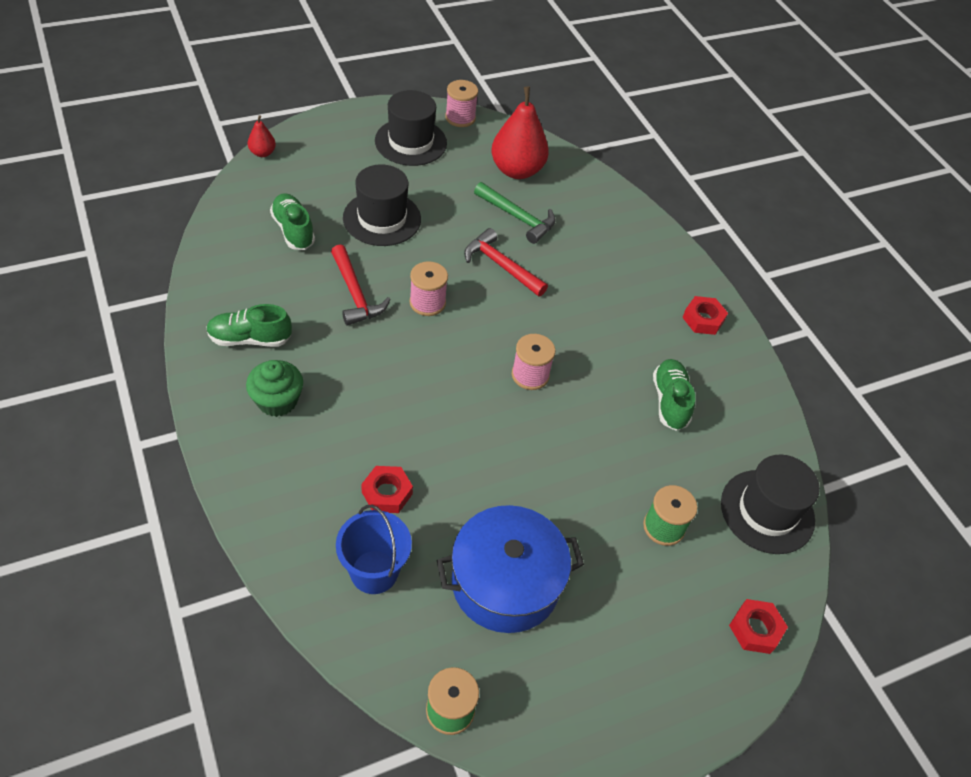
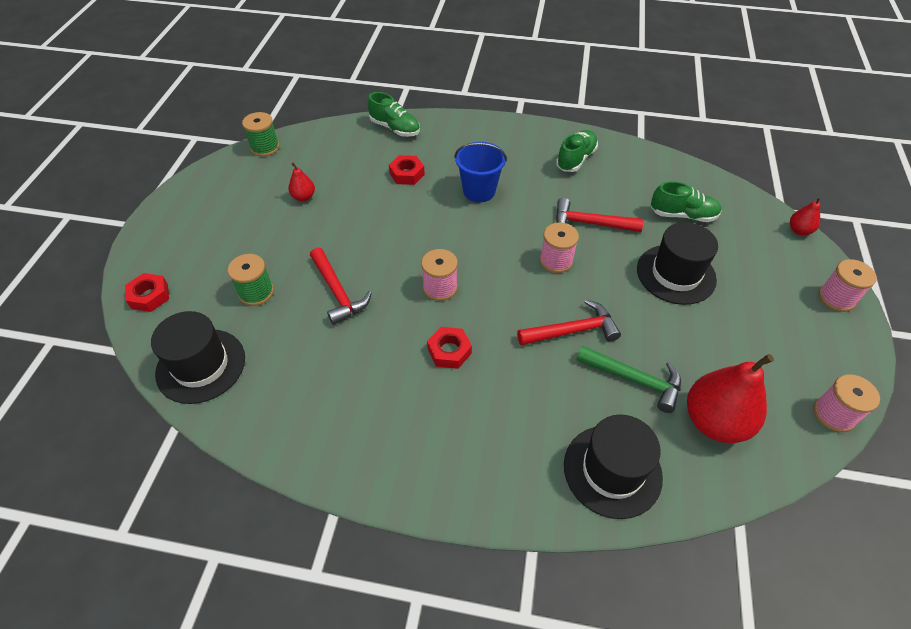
camera: 130 degrees right, 0 degrees up
(277, 401) = (513, 154): green cupcake -> none
(338, 125) = (836, 298): none -> pink spool
(374, 572) = (363, 151): blue bucket -> blue bucket (479, 191)
(411, 142) = (793, 345): black hat -> black hat (612, 470)
(505, 582) = (303, 197): blue pot -> red pear
(517, 217) = (634, 379): green hammer -> green hammer turned 135 degrees counterclockwise
(603, 455) = (337, 292): none -> red hammer
(670, 401) = (342, 367): green shoe -> green shoe (395, 128)
(703, 319) = (403, 464): red nut -> red nut (449, 351)

